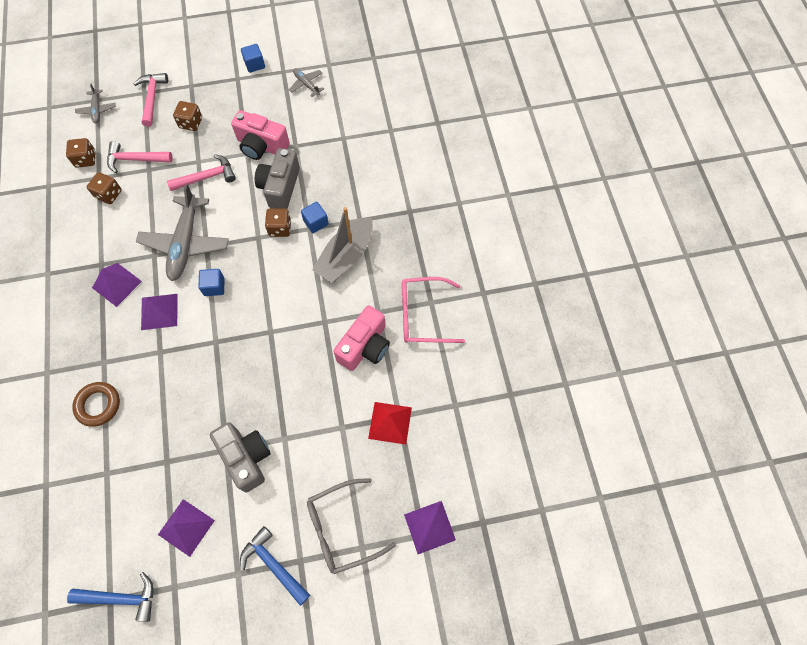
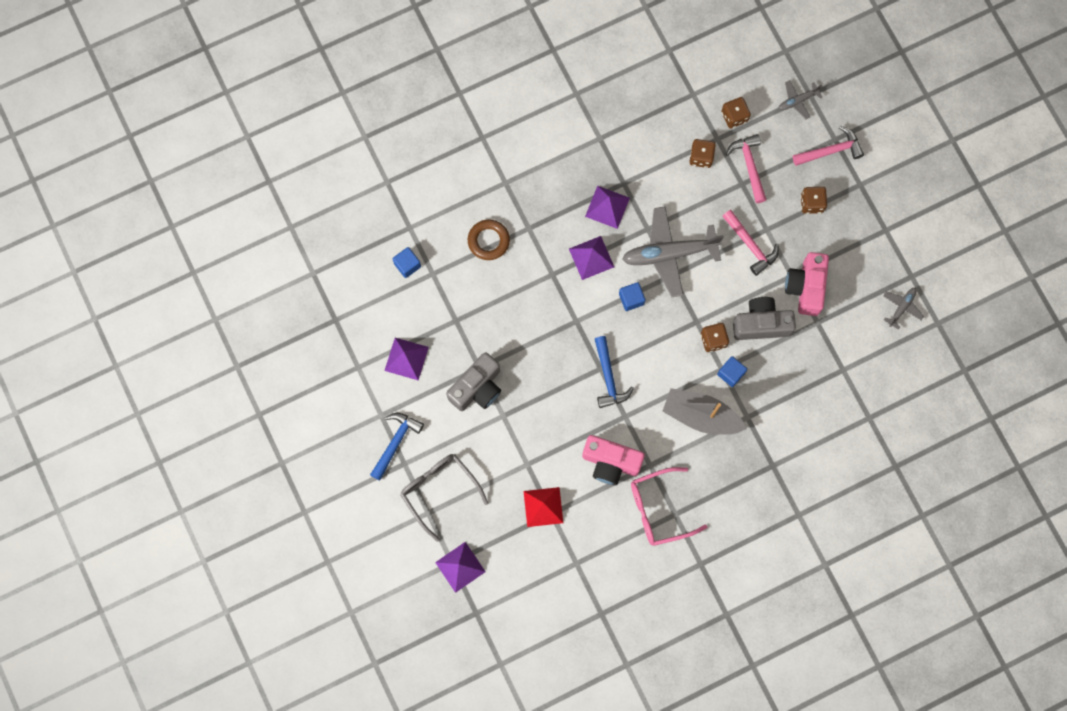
camera: 75 degrees right, 10 degrees up
(121, 598) = (339, 328): blue hammer -> blue hammer (608, 377)
(254, 64) = (911, 242): blue cube -> blue cube (407, 265)
(422, 315) = (659, 509): pink glasses -> pink glasses turned 90 degrees counterclockwise

